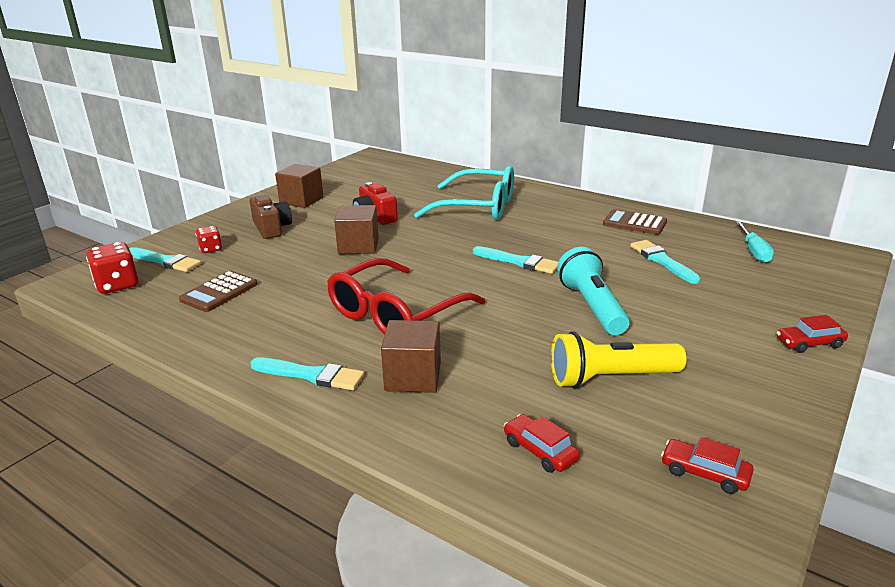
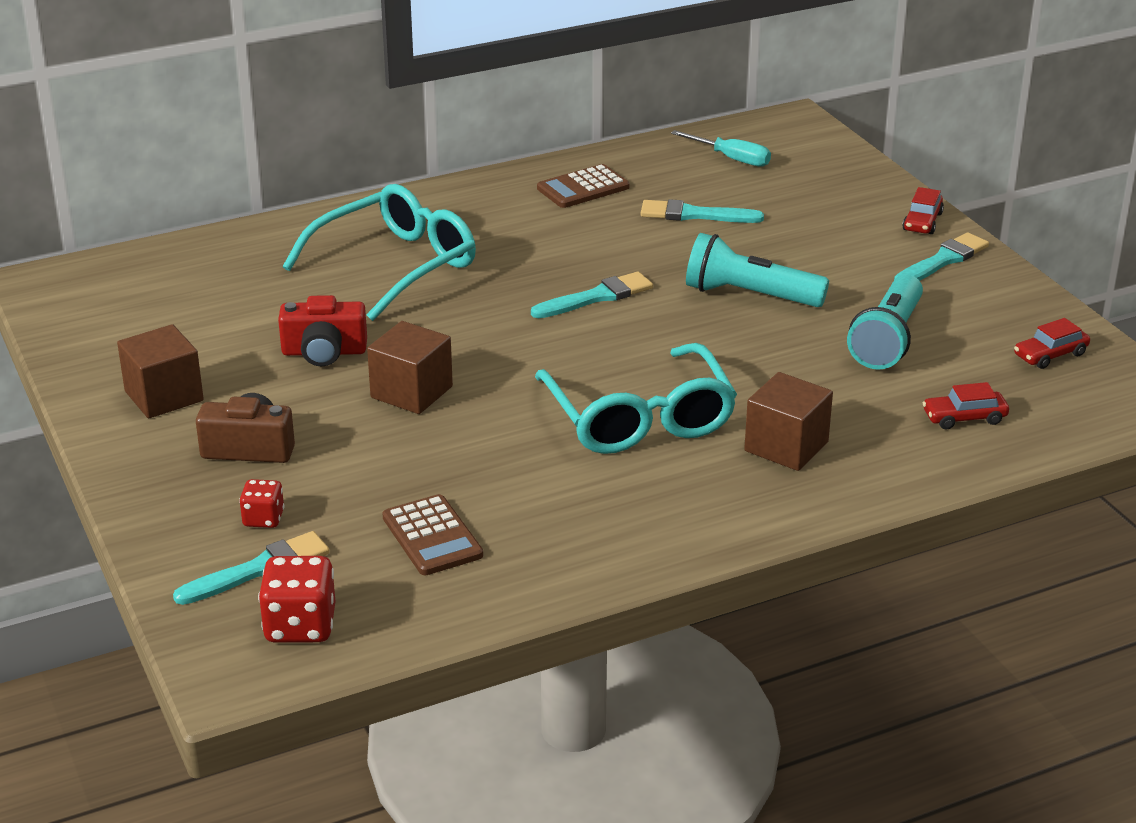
camera: 60 degrees left, 5 degrees up
(311, 375) = (723, 509): turquoise brush -> turquoise brush (943, 260)
(395, 314) = (639, 418): red glasses -> turquoise glasses
(610, 378) = (887, 340): yellow flashlight -> turquoise flashlight

